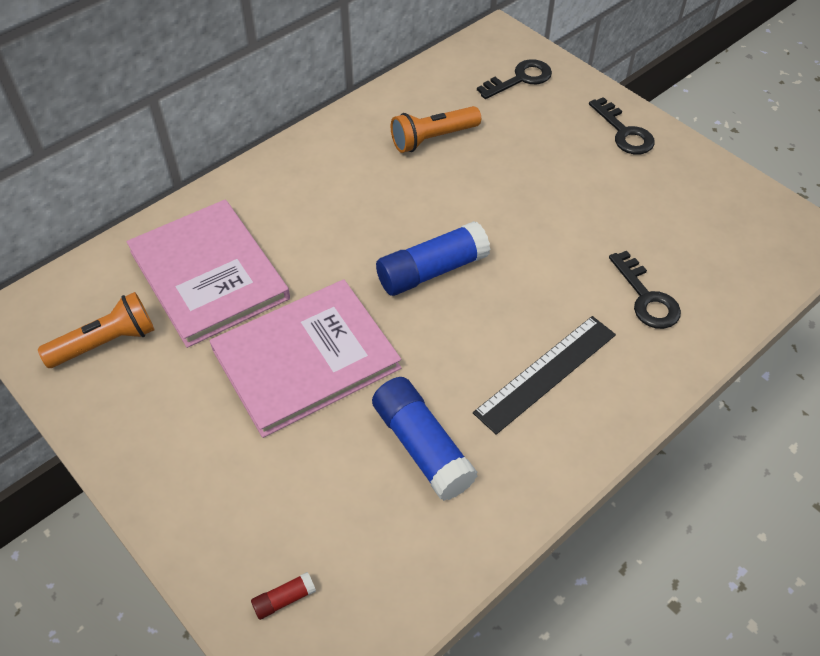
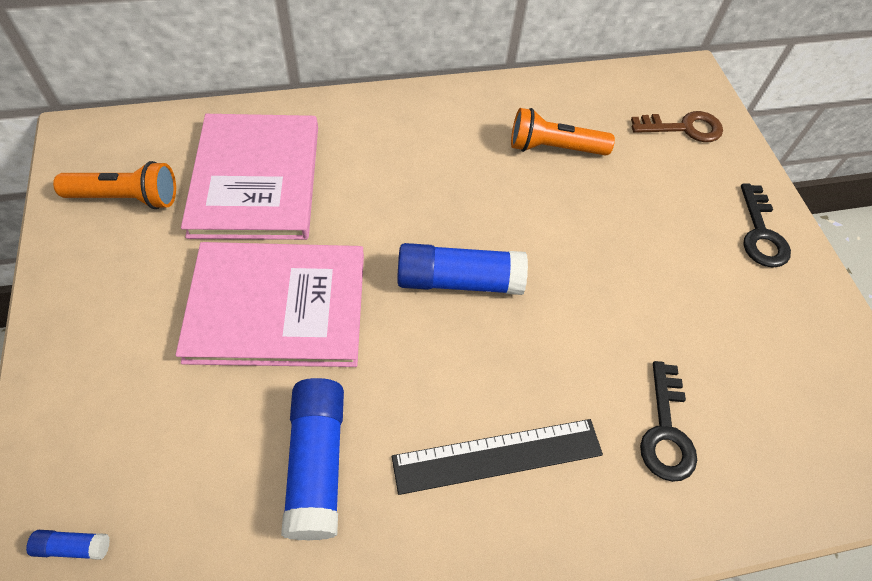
camera: 25 degrees right, 5 degrees up
(284, 599) = (73, 546): red glue stick -> blue glue stick
(520, 79) = (684, 128): black key -> brown key

